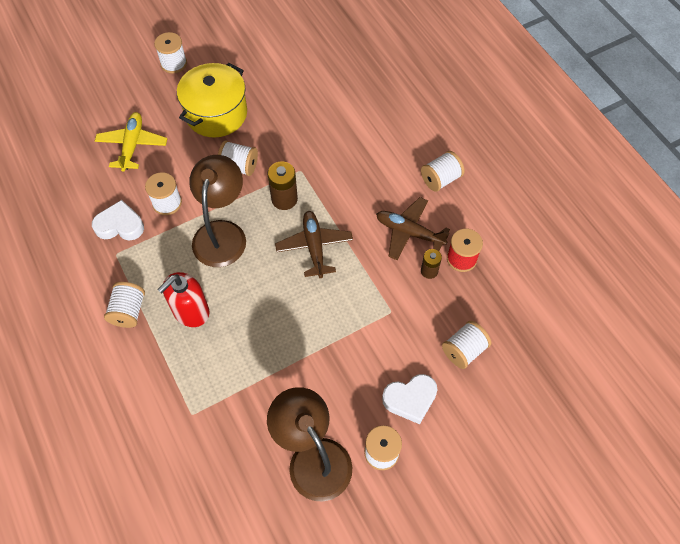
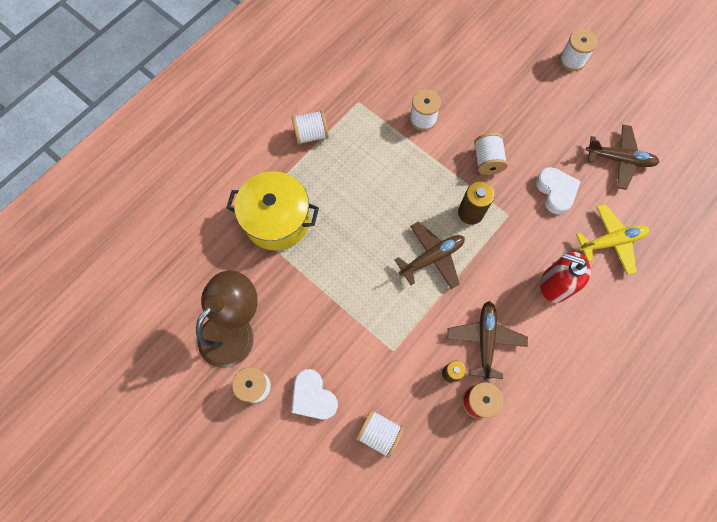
camera: 70 degrees right, 10 degrees up
(120, 225) = (386, 93): white heart -> white heart (555, 192)
(132, 145) = (468, 67): yellow plane -> yellow plane (611, 241)
(190, 311) = (328, 181): red soap dispenser -> red soap dispenser (555, 284)
(216, 113) = (535, 118): yellow pot -> yellow pot (277, 220)
(222, 233) = (412, 174): brown lamp -> none
(288, 70) = (619, 159): none -> brown plane
(440, 179) = (562, 352): white spool -> none

